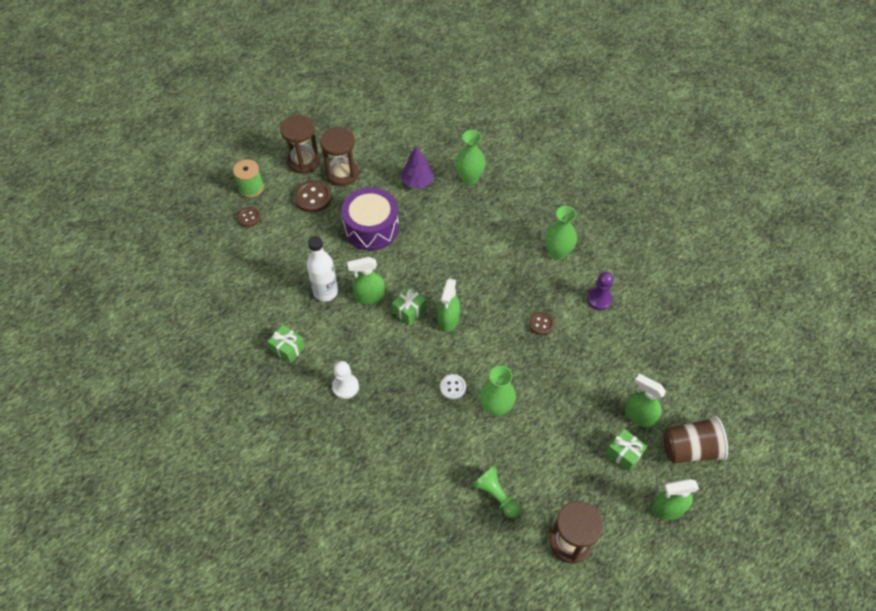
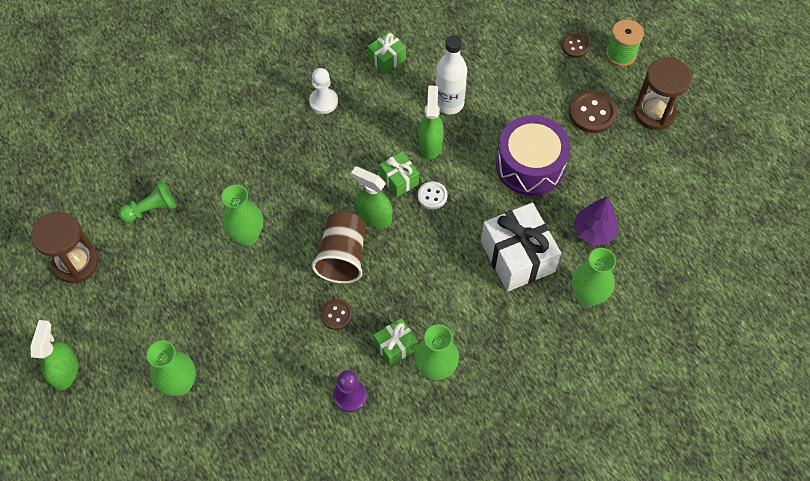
camera: 105 degrees right, 5 degrees up
(342, 173) = (625, 150): brown hourglass -> none
(452, 222) = (517, 257): none -> white gift
(453, 387) = (287, 200): white button -> white button (432, 196)
(624, 453) = (143, 349): green gift -> green gift (395, 346)
(639, 415) = (180, 384): green spray bottle -> green vase
(690, 449) = (118, 425): brown cup -> brown cup (342, 256)

